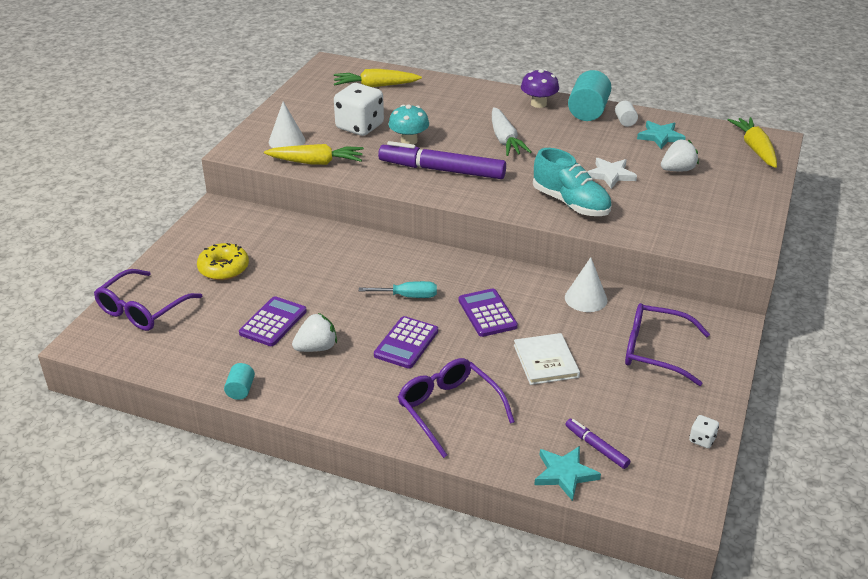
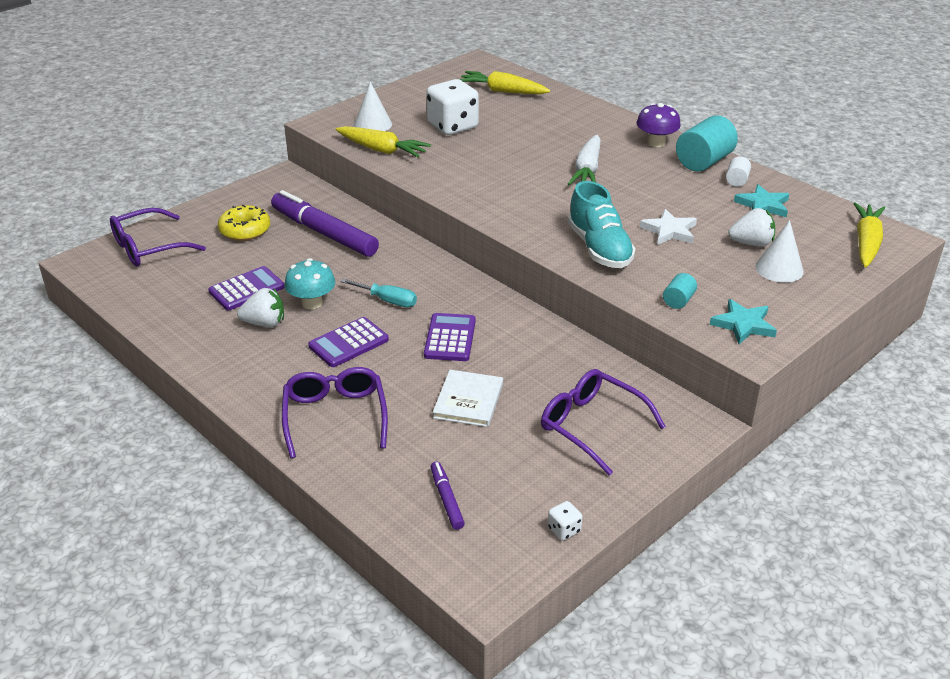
camera: 25 degrees right, 0 degrees up
(240, 390) = (169, 340): turquoise cylinder -> turquoise cylinder (678, 301)
(409, 141) = (488, 150): turquoise mushroom -> turquoise mushroom (312, 303)
(442, 170) = (495, 185): purple marker -> purple marker (324, 233)
(565, 474) = (393, 514): turquoise star -> turquoise star (743, 324)
(586, 298) = (563, 352): white cone -> white cone (779, 269)

